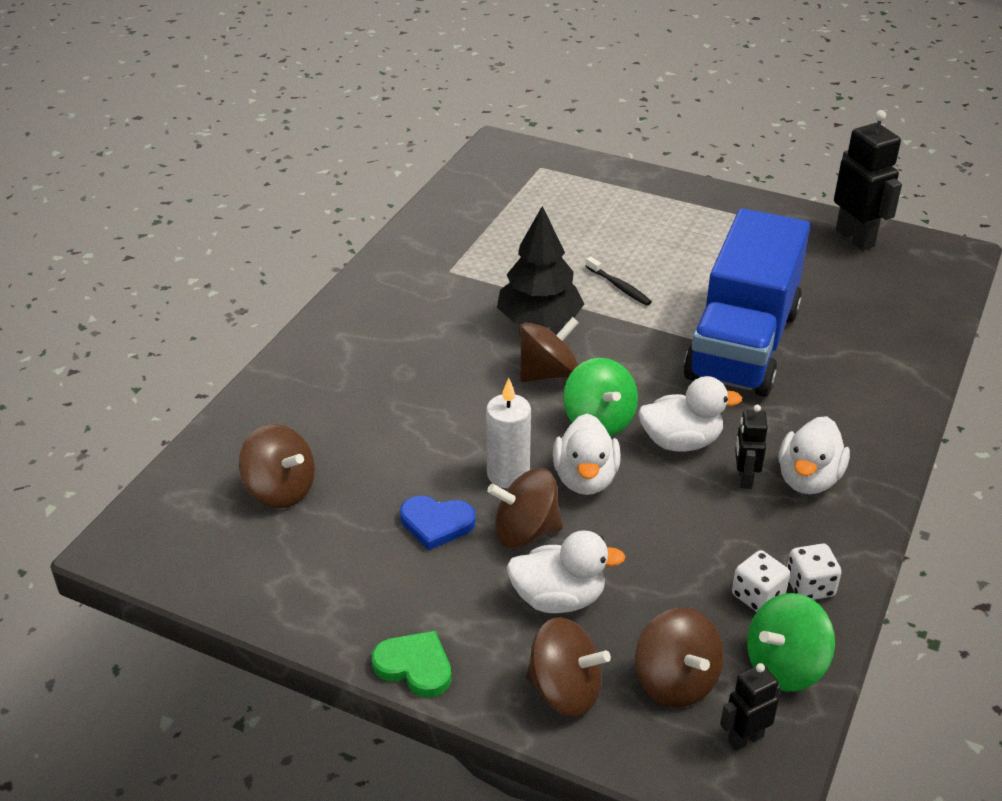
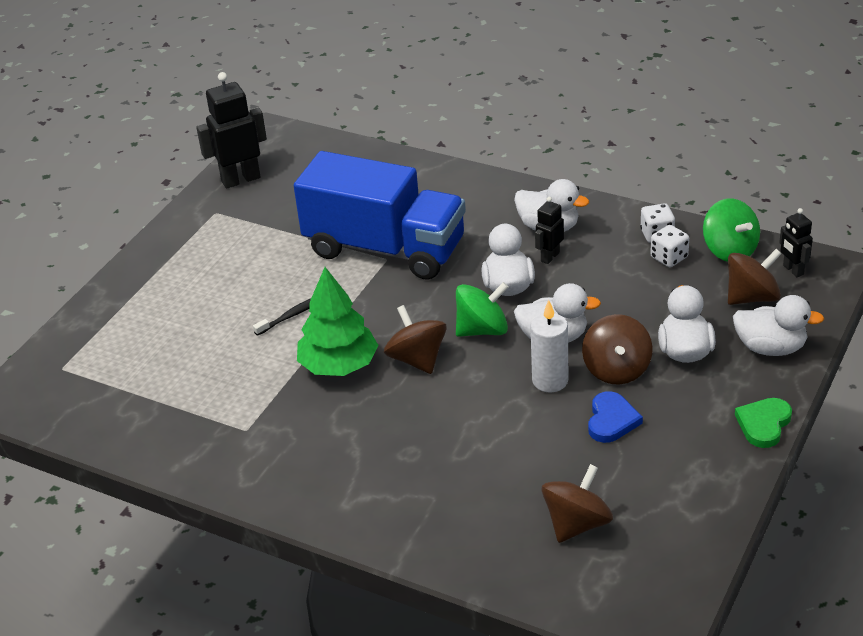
camera: 85 degrees left, 0 degrees up
(539, 321) = (339, 365): black tree -> green tree
(565, 690) = (770, 348): brown spinning top -> white duck
(744, 479) = (549, 257): black robot -> black robot turned 120 degrees clockwise

